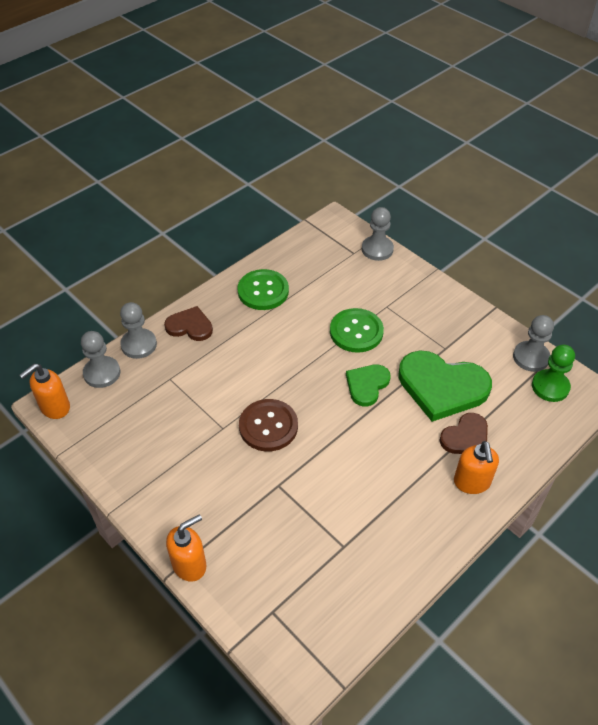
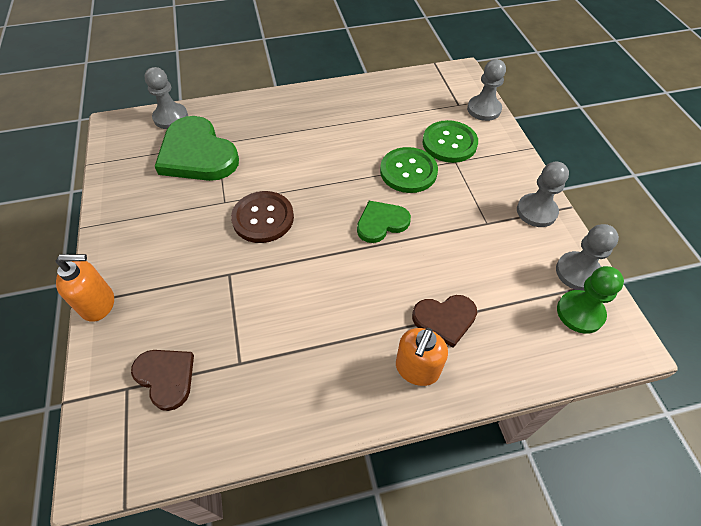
camera: 30 degrees right, 5 degrees up
(54, 407) = (115, 128): orange soap dispenser -> none
(139, 345) = (216, 108): grey pawn -> grey pawn (536, 211)
(190, 326) = (267, 109): brown heart -> brown heart (166, 377)
(263, 291) = (351, 105): green button -> green button (449, 143)
(442, 387) = (456, 258): green heart -> green heart (197, 154)

